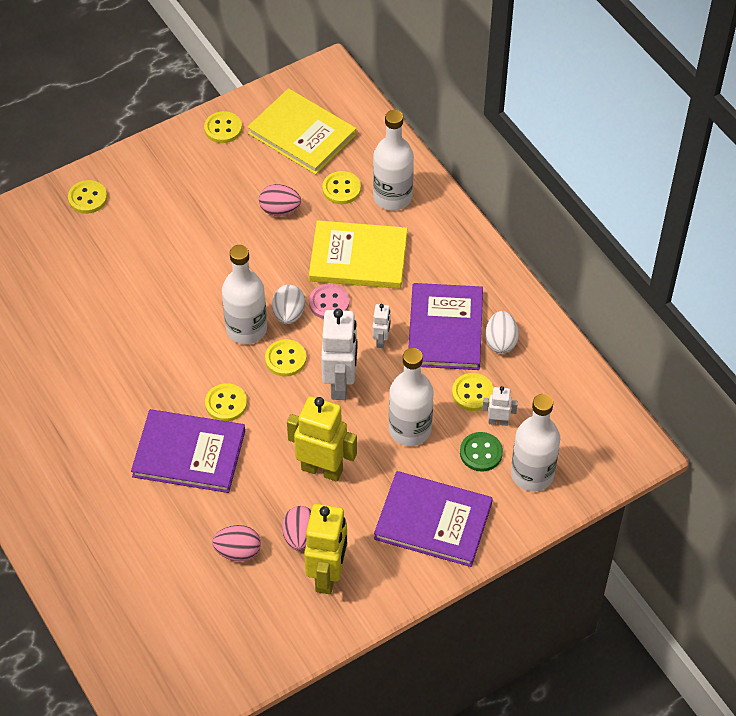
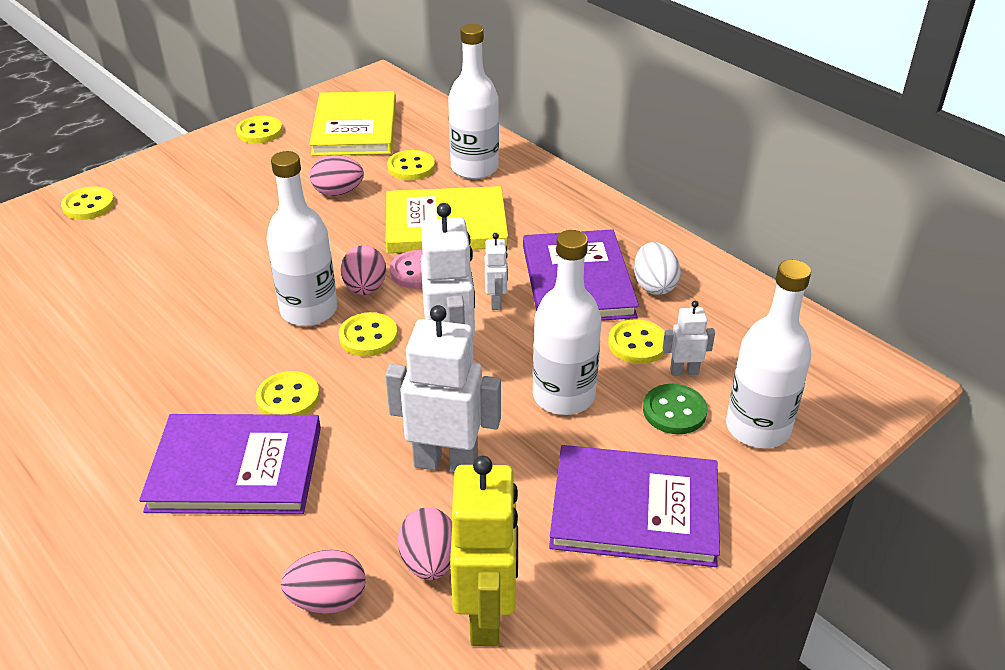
camera: 10 degrees left, 15 degrees down
(289, 314) = (365, 288): white egg -> pink egg
(302, 134) = (355, 128): yellow book -> yellow book turned 60 degrees clockwise
(322, 469) = (446, 462): yellow robot -> white robot

